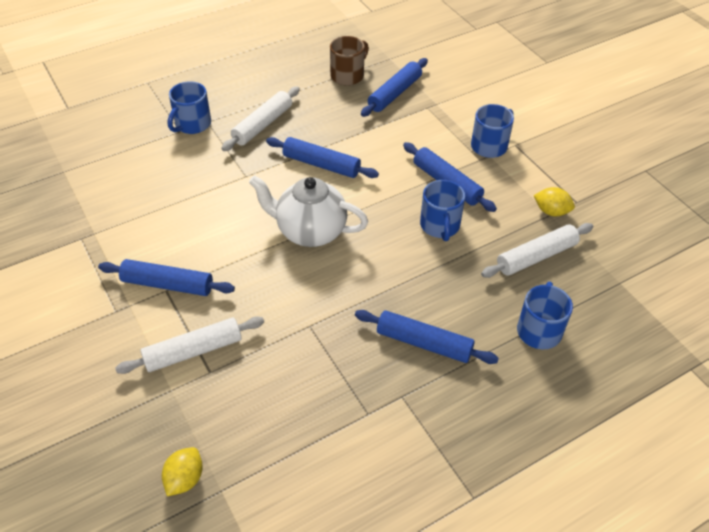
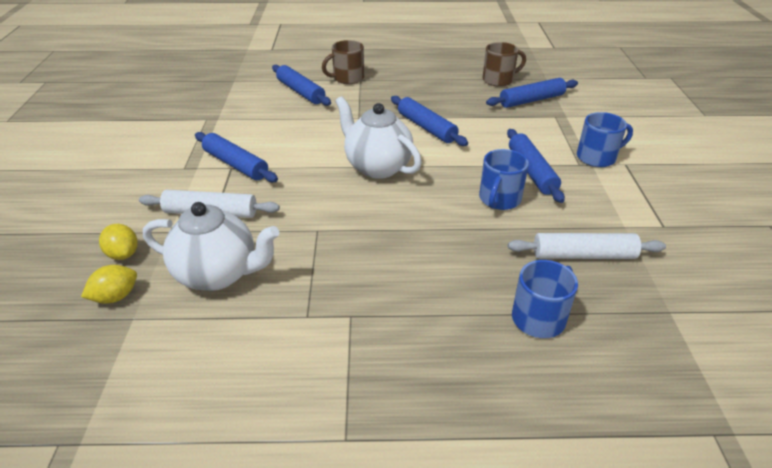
camera: 30 degrees right, 10 degrees down
(192, 124) = (347, 78): blue mug -> brown mug
(259, 411) = (218, 274): none -> white teapot
(262, 125) = (400, 92): white rolling pin -> none
(424, 343) = (408, 282): blue rolling pin -> blue rolling pin (300, 92)
(551, 211) = (628, 225): yellow lemon -> yellow lemon (123, 254)

